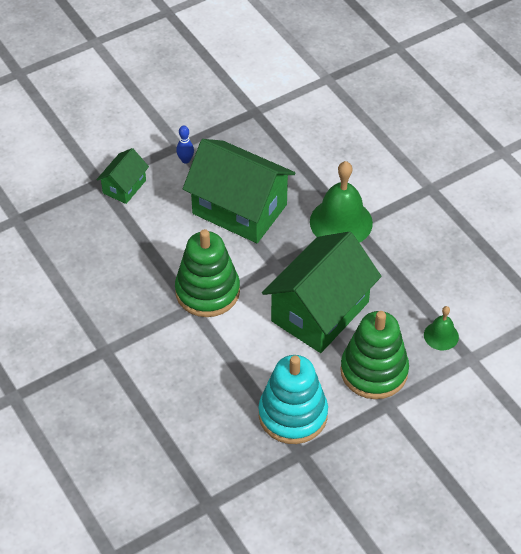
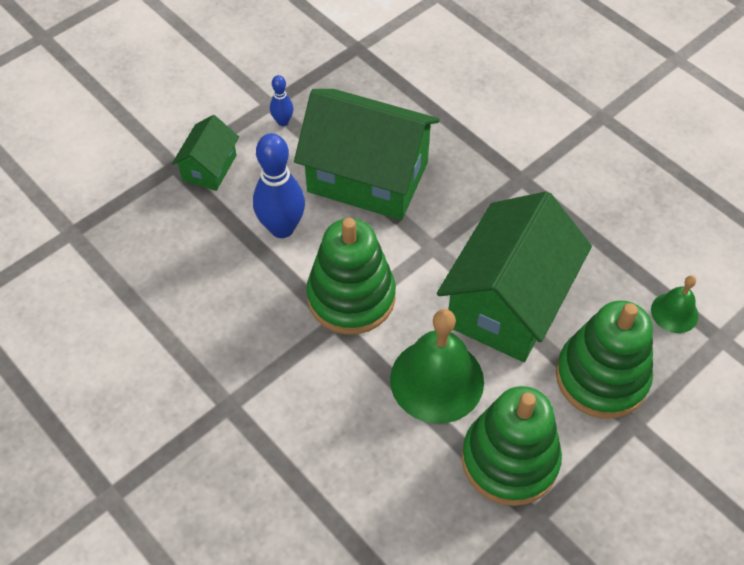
camera: 10 degrees left, 5 degrees up
(168, 237) = (282, 228): none -> blue bowling pin
(293, 415) = (509, 460): turquoise stacking toy -> green stacking toy
(341, 222) = (502, 176): green bell -> green bell (437, 380)

